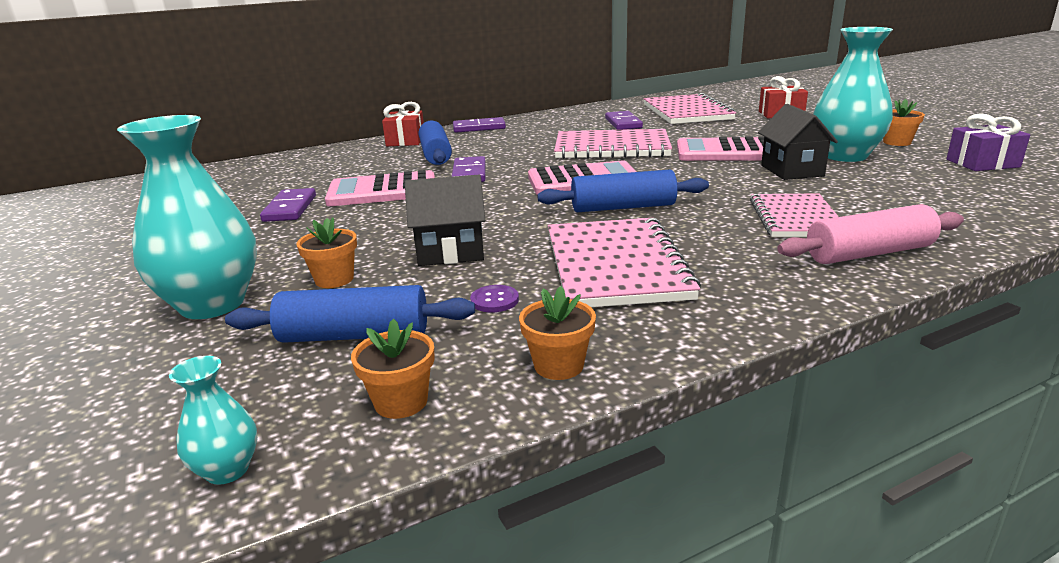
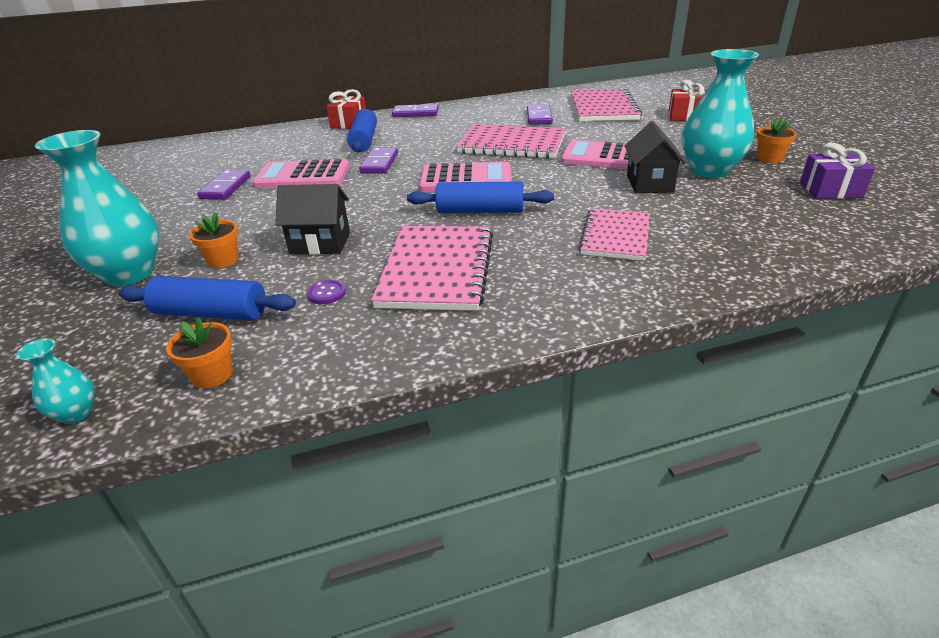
camera: 10 degrees right, 10 degrees up
(558, 365) = (338, 358): orange flower pot -> none
(869, 253) = (651, 280): pink rolling pin -> none

